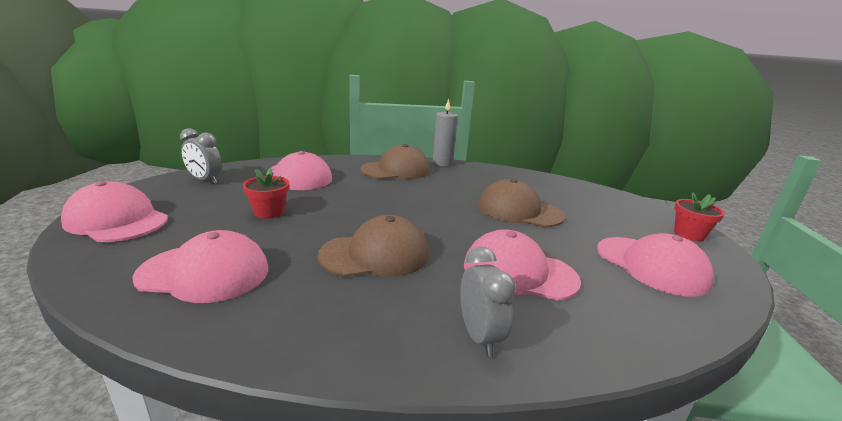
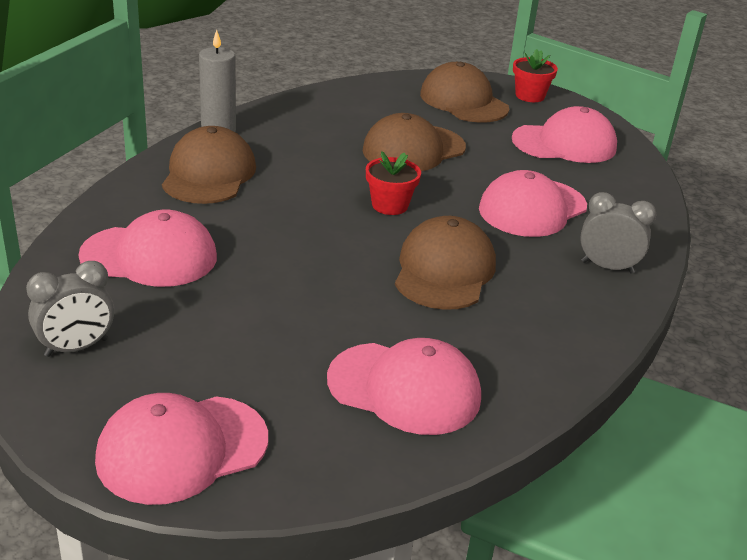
camera: 60 degrees left, 10 degrees up
(204, 272) = (404, 388): pink cap -> pink cap turned 75 degrees clockwise
(269, 212) = (269, 313): red flower pot -> red flower pot (390, 205)
(618, 212) = (463, 101): none -> brown cap

